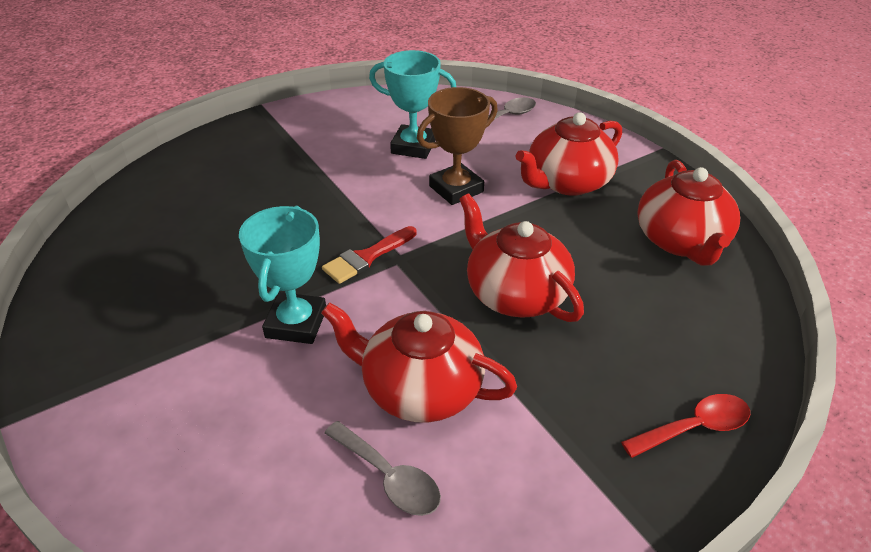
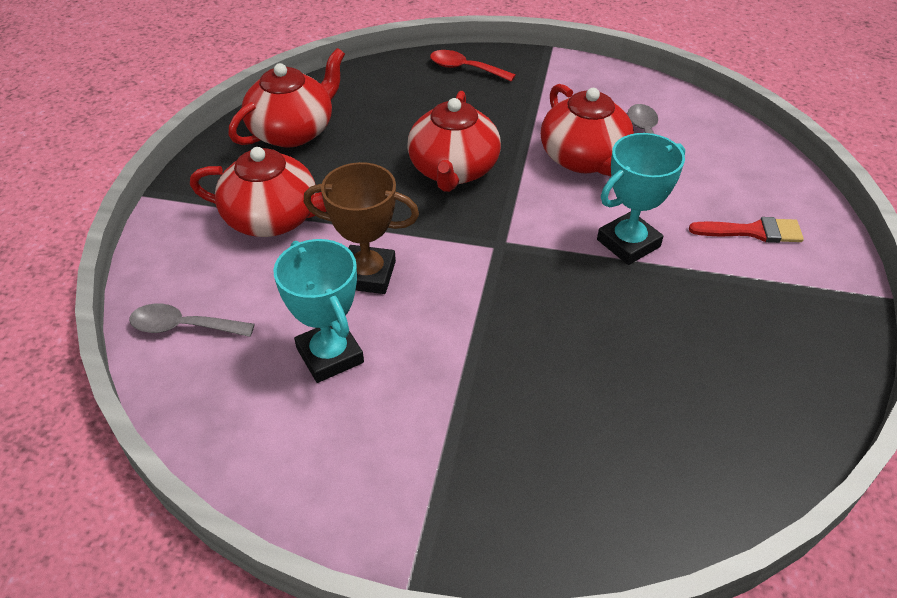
camera: 135 degrees left, 5 degrees up
(367, 257) = (522, 261): red brush -> red brush (753, 231)

